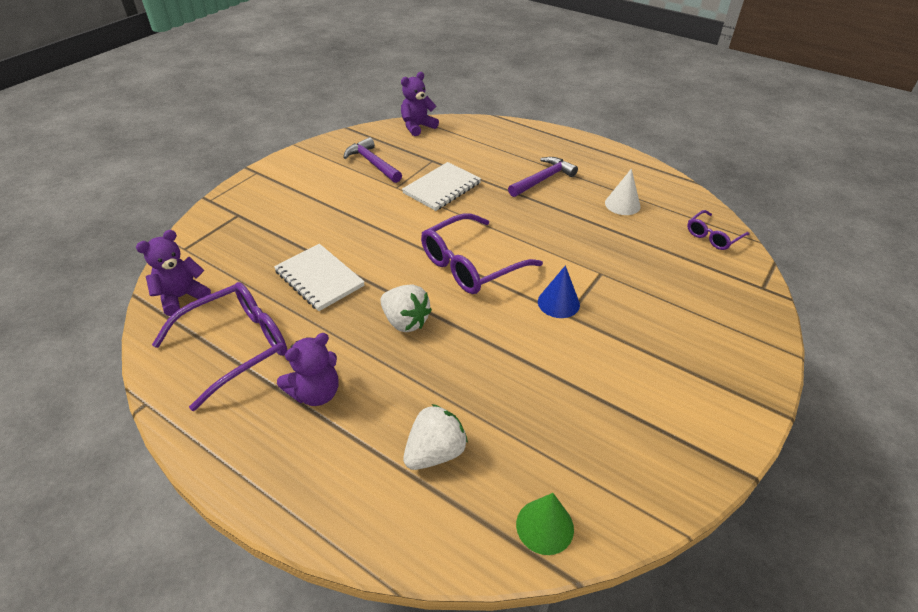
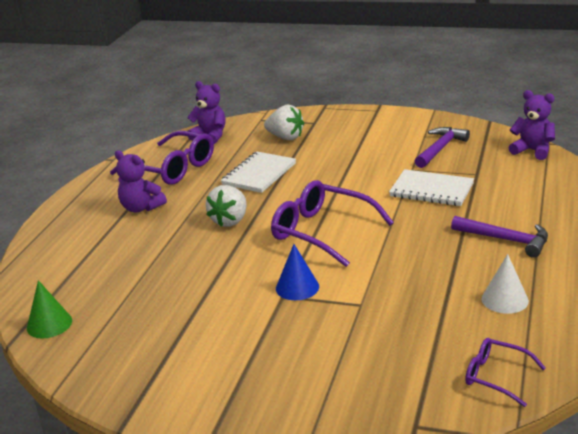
camera: 75 degrees right, 15 degrees down
(435, 452) = (102, 265): white strawberry -> white strawberry (285, 137)

